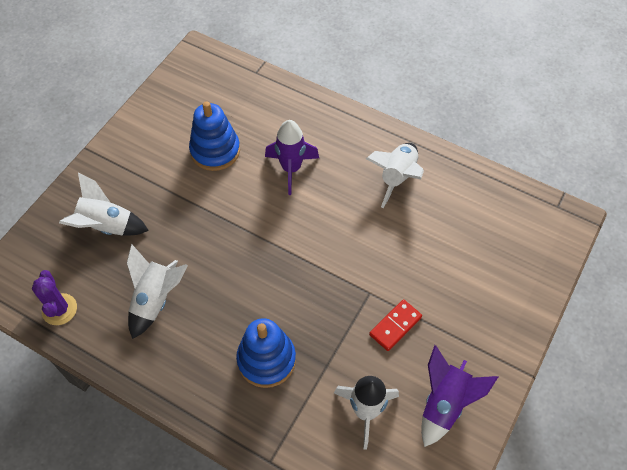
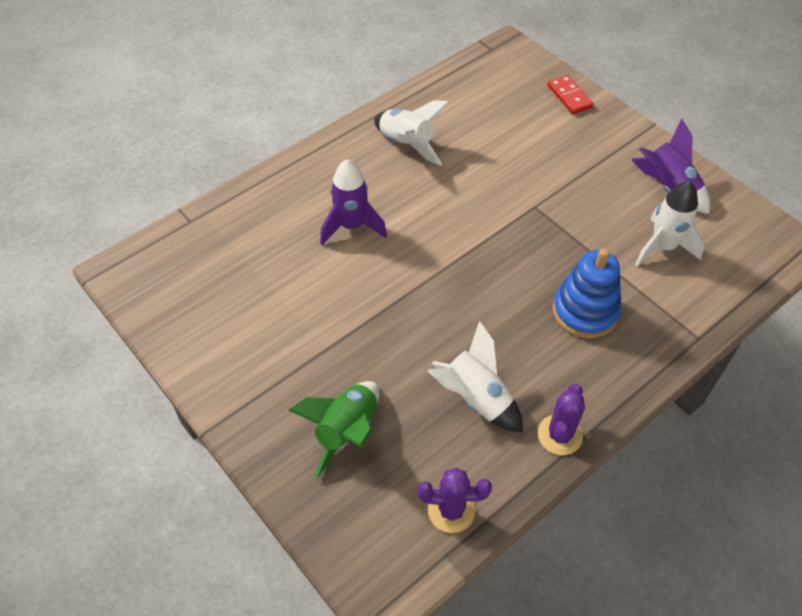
camera: 70 degrees left, 5 degrees down
(106, 226) = (347, 431): white rocket -> green rocket
(139, 367) = (560, 435): none -> purple cactus
(215, 151) = (288, 290): blue stacking toy -> none
(395, 326) = (578, 198): red domino -> red domino (569, 96)

